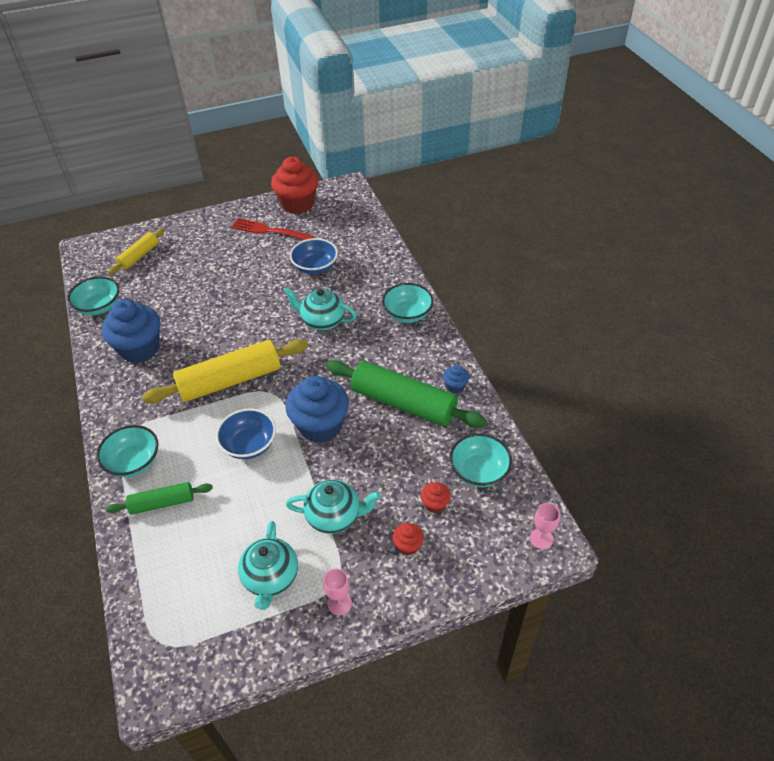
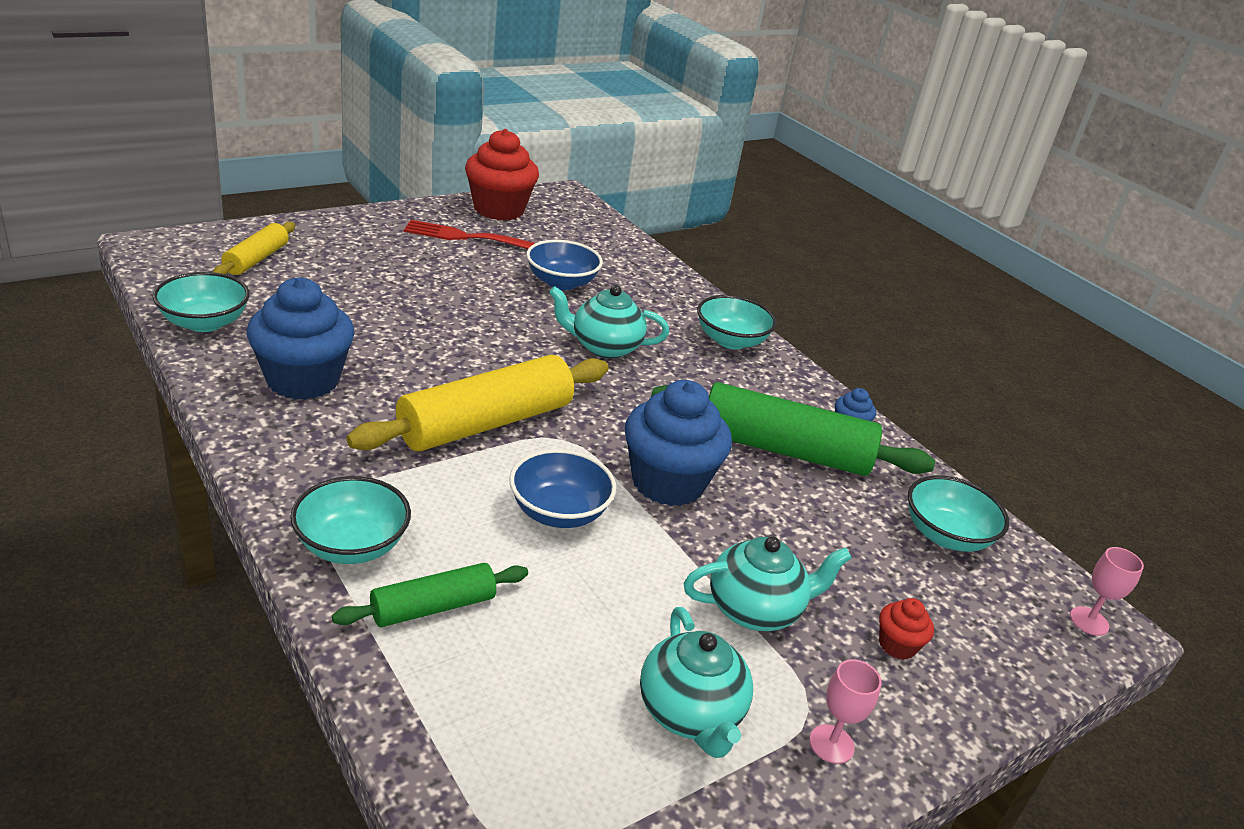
camera: 20 degrees left, 15 degrees down
(435, 504) = (906, 583): red cupcake -> none

